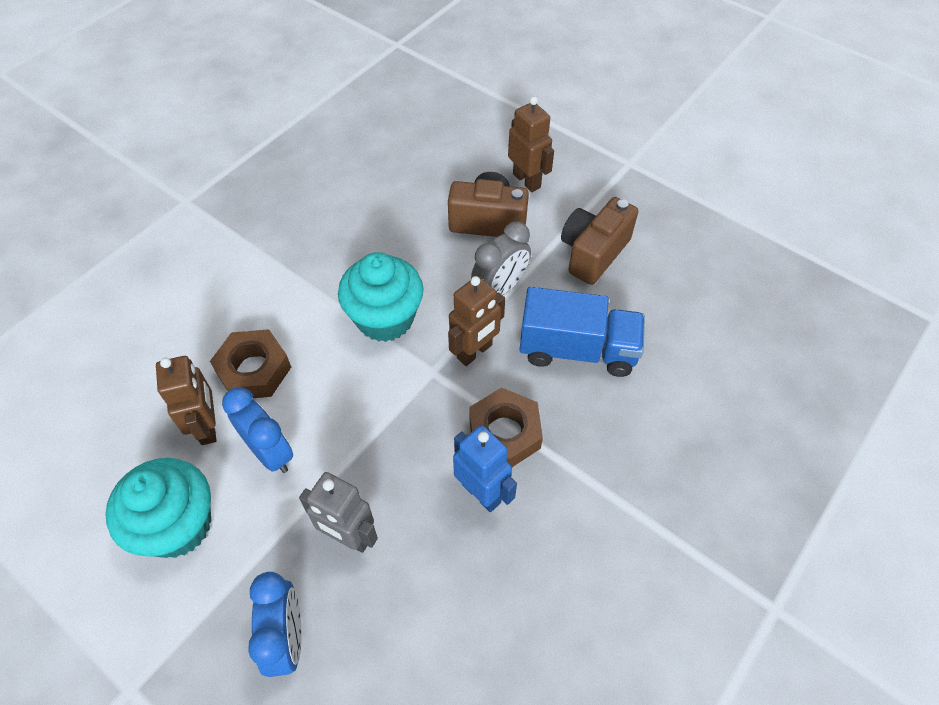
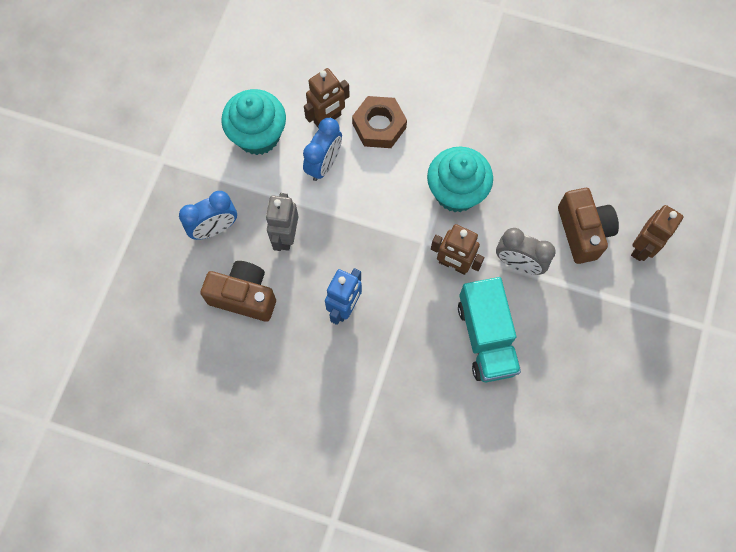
camera: 70 degrees right, 15 degrees up
(504, 433) = (395, 307): brown nut -> none
(577, 350) = (486, 338): blue truck -> turquoise truck
(593, 253) = (587, 324): brown camera -> brown camera (244, 296)

